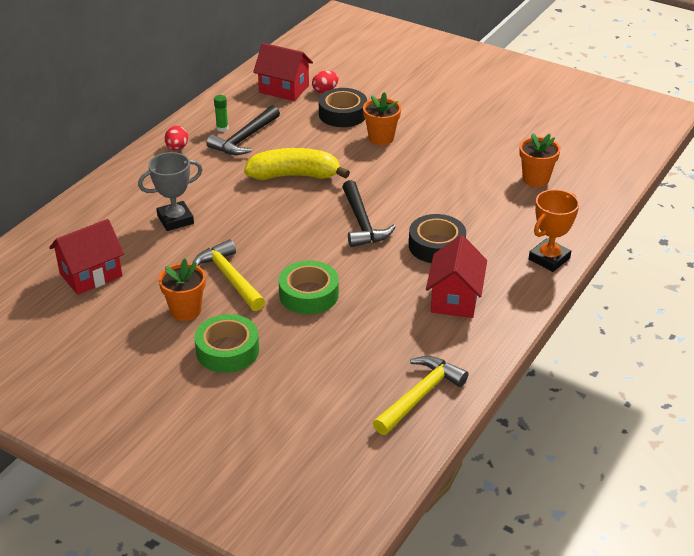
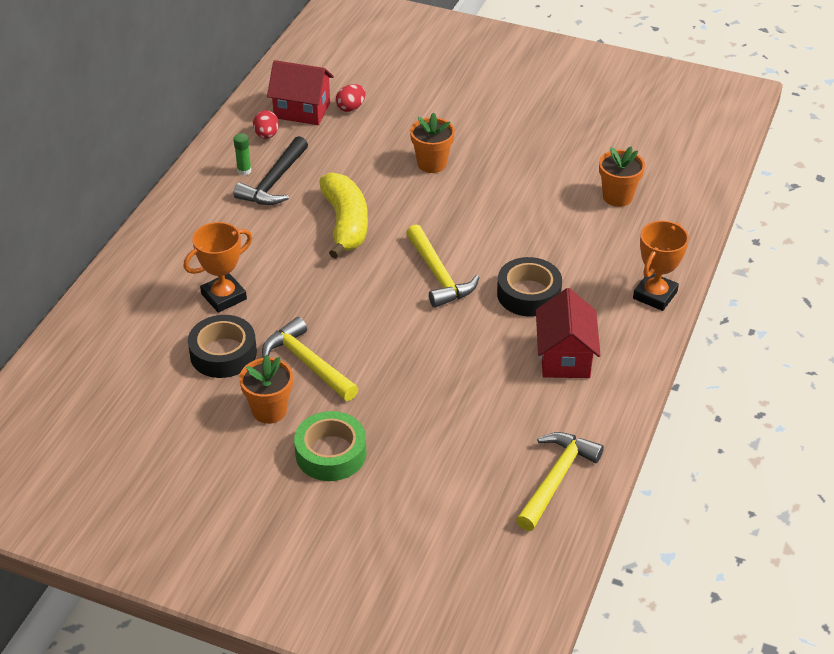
camera: 10 degrees left, 5 degrees up
(91, 275) = (146, 379): red house -> none
(175, 220) = (224, 297): grey trophy -> orange trophy
(177, 148) = (198, 203): red egg -> red egg (266, 135)
(294, 175) = (345, 223): yellow banana -> yellow banana turned 90 degrees clockwise
(309, 294) = (402, 372): green tape -> none
(342, 114) = (379, 136): black tape -> black tape (223, 353)
(362, 223) = (438, 275): black hammer -> yellow hammer

